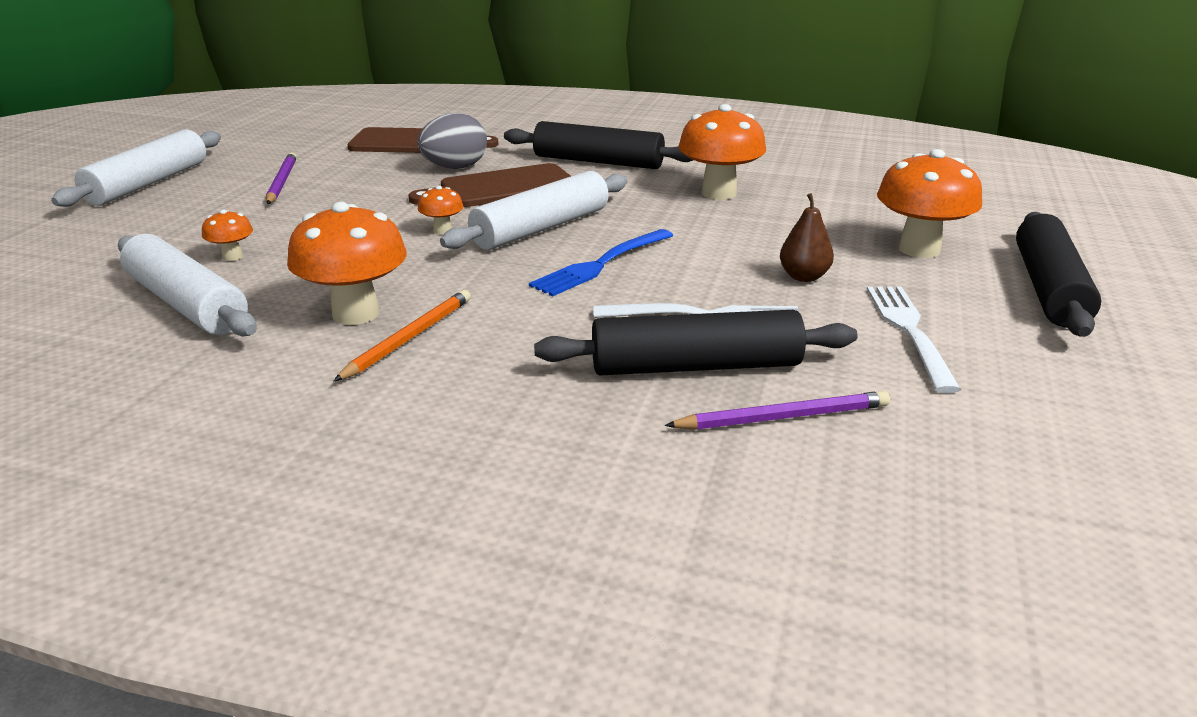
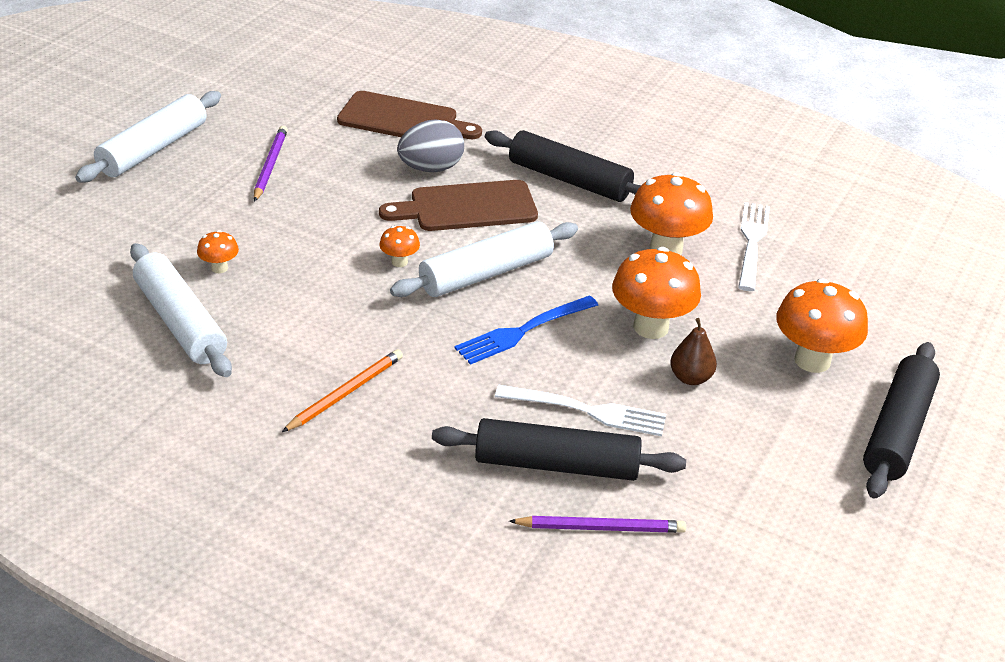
camera: 10 degrees right, 10 degrees up
(356, 314) = (309, 357): orange mushroom -> orange mushroom (650, 327)
(909, 331) = (746, 458): white fork -> white fork (752, 243)

